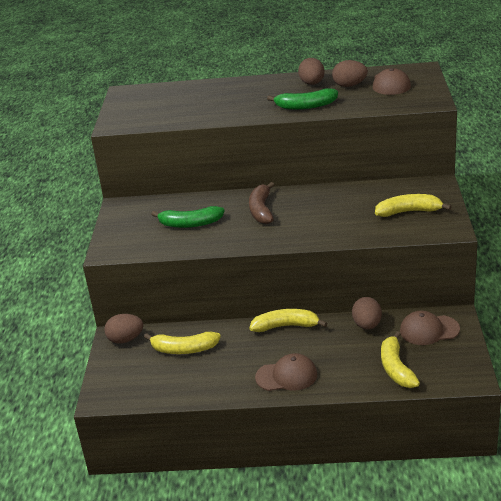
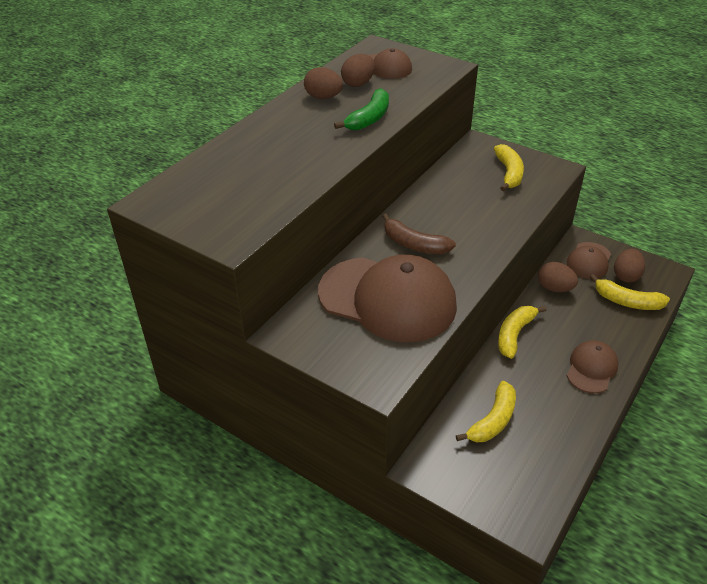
camera: 60 degrees left, 10 degrees up
(125, 339) = (435, 460): brown egg -> brown egg (626, 276)
(190, 224) = (387, 299): green banana -> brown cap
(409, 212) = (509, 173): yellow banana -> yellow banana turned 150 degrees clockwise

